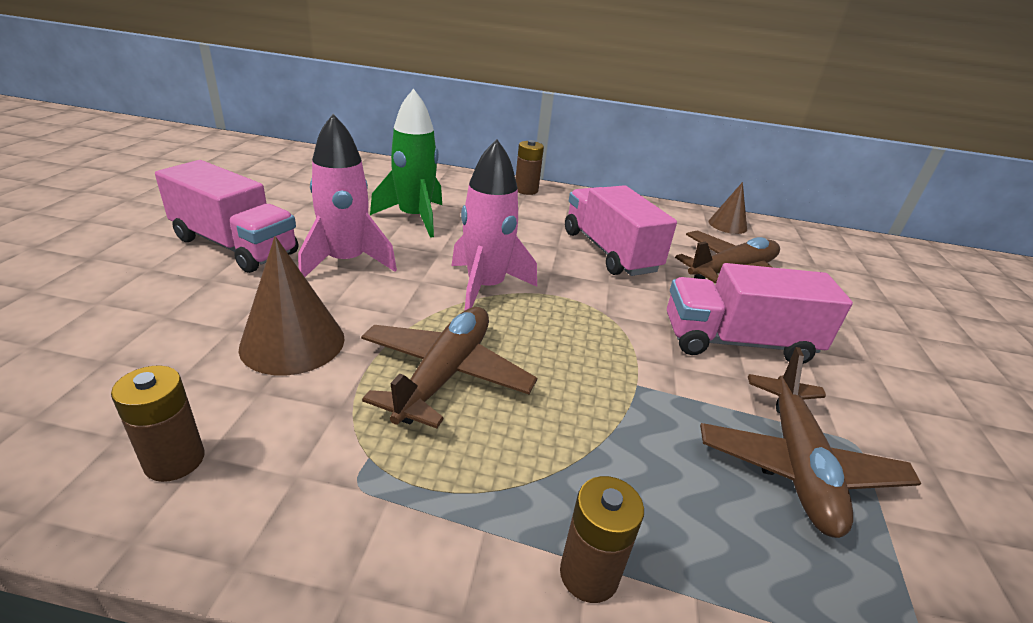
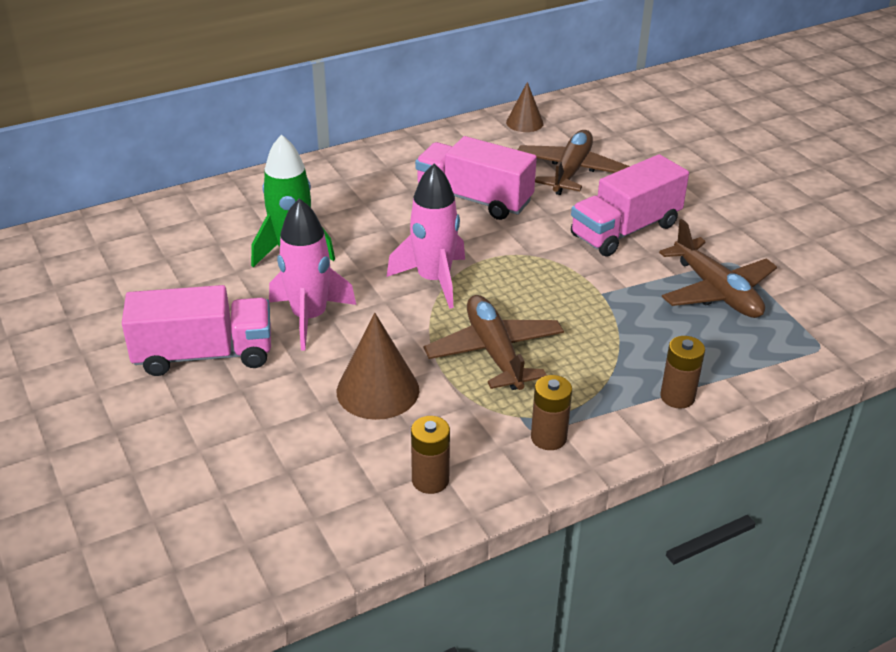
camera: 35 degrees left, 5 degrees up
(526, 190) = (334, 168): brown battery -> brown battery (548, 438)

